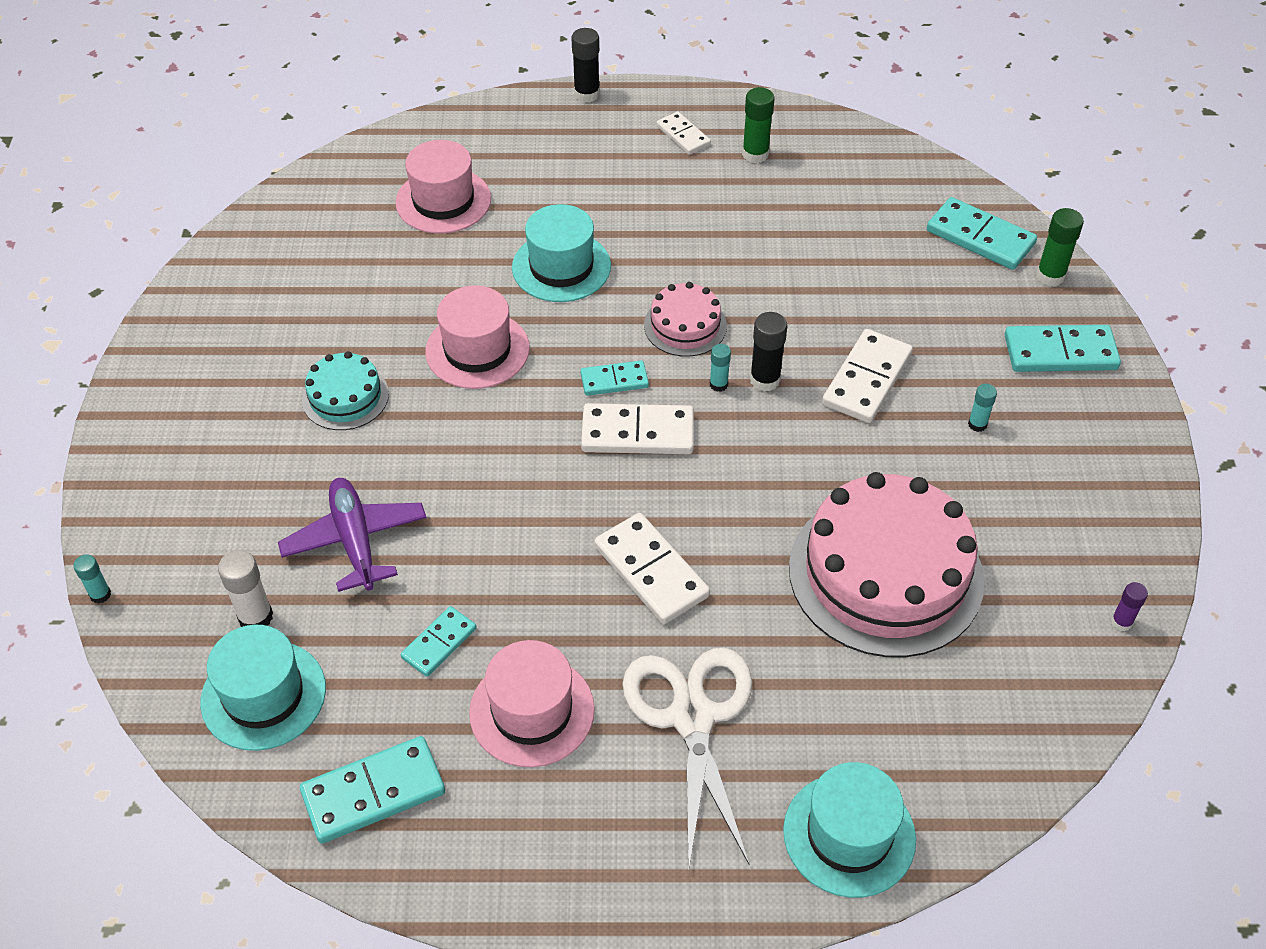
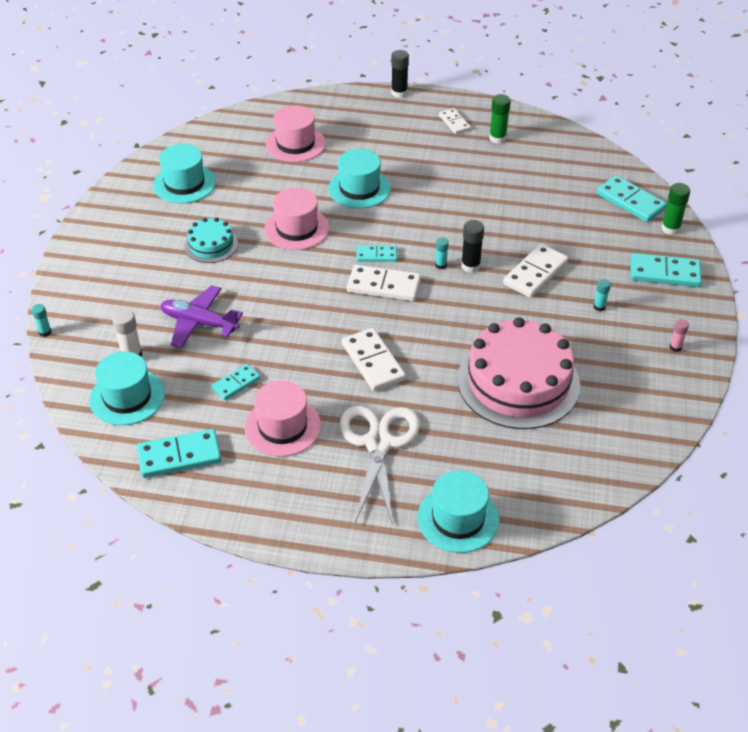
camera: 10 degrees right, 5 degrees down
(279, 292) = (184, 183): none -> turquoise hat
(355, 541) = (199, 323): purple plane -> purple plane turned 60 degrees counterclockwise
(685, 325) = (428, 230): pink cake -> none
(1107, 478) = (675, 347): none -> pink glue stick
(1121, 622) = (661, 428): purple glue stick -> none

